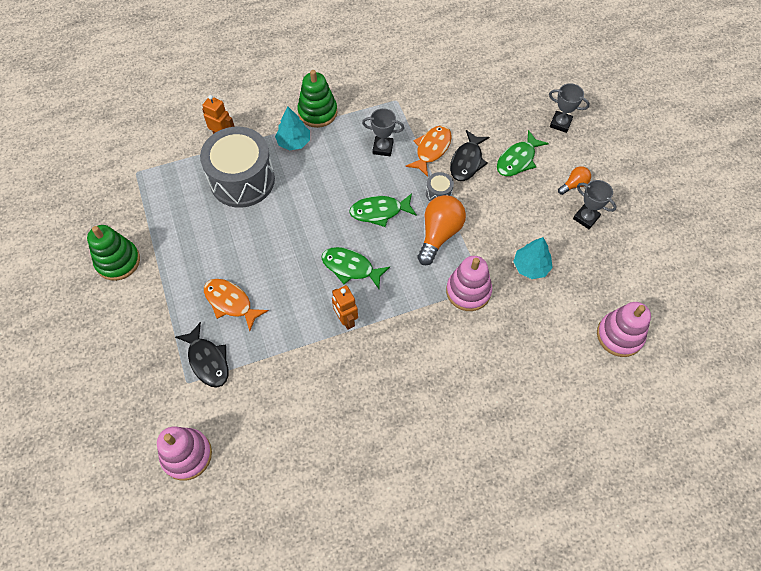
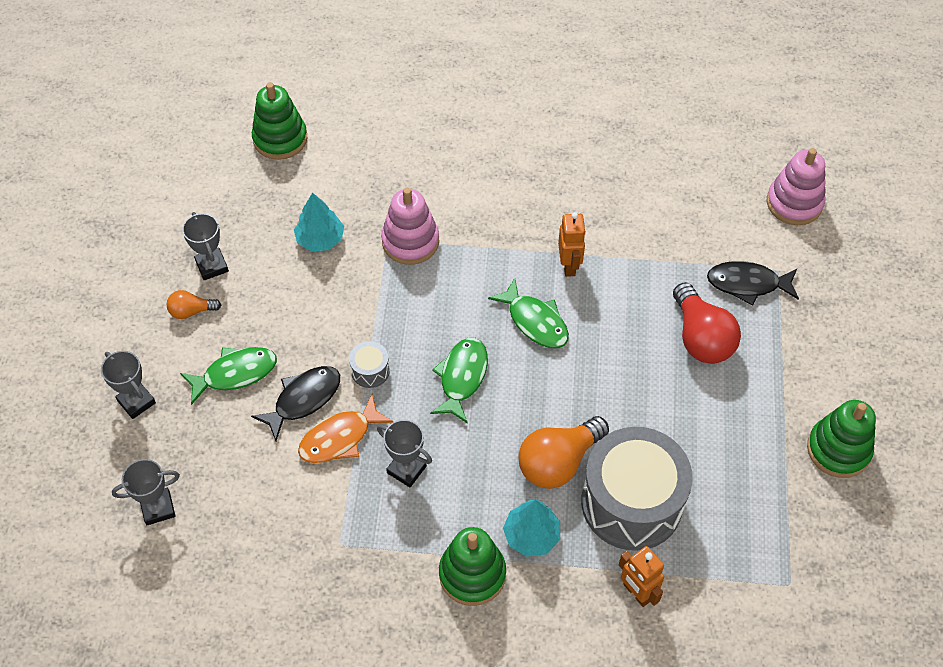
camera: 155 degrees left, 5 degrees down
(207, 360) = (747, 284): black fish -> black fish turned 75 degrees counterclockwise
(231, 302) = (701, 338): orange fish -> red light bulb
(379, 212) = (462, 377): green fish -> green fish turned 90 degrees counterclockwise
(439, 234) = (403, 318): orange light bulb -> orange light bulb (558, 462)
(504, 80) = (158, 508): none -> grey trophy
(619, 335) = (280, 139): pink stacking toy -> green stacking toy

